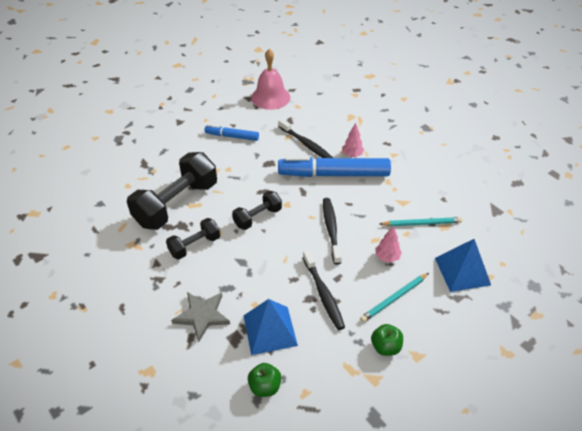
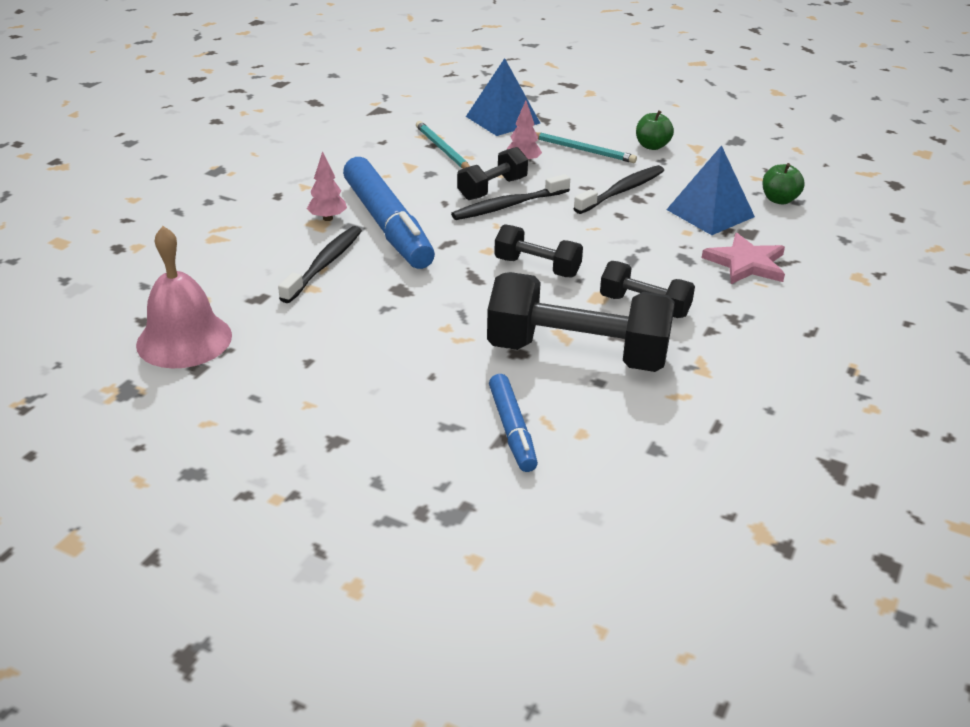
camera: 115 degrees left, 10 degrees down
(202, 316) = (746, 263): grey star -> pink star
(232, 136) = (348, 351): blue marker -> blue marker (512, 430)
(356, 229) = (492, 189): none -> black dumbbell

